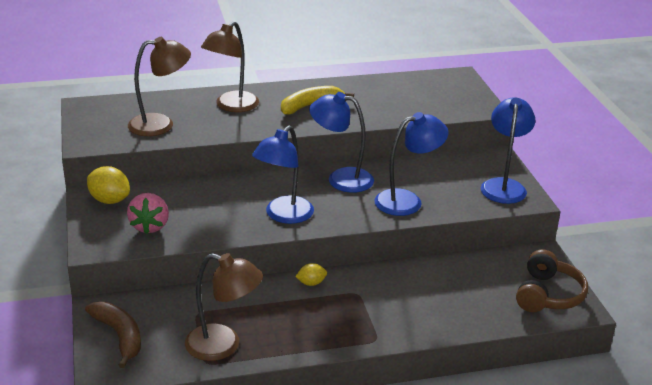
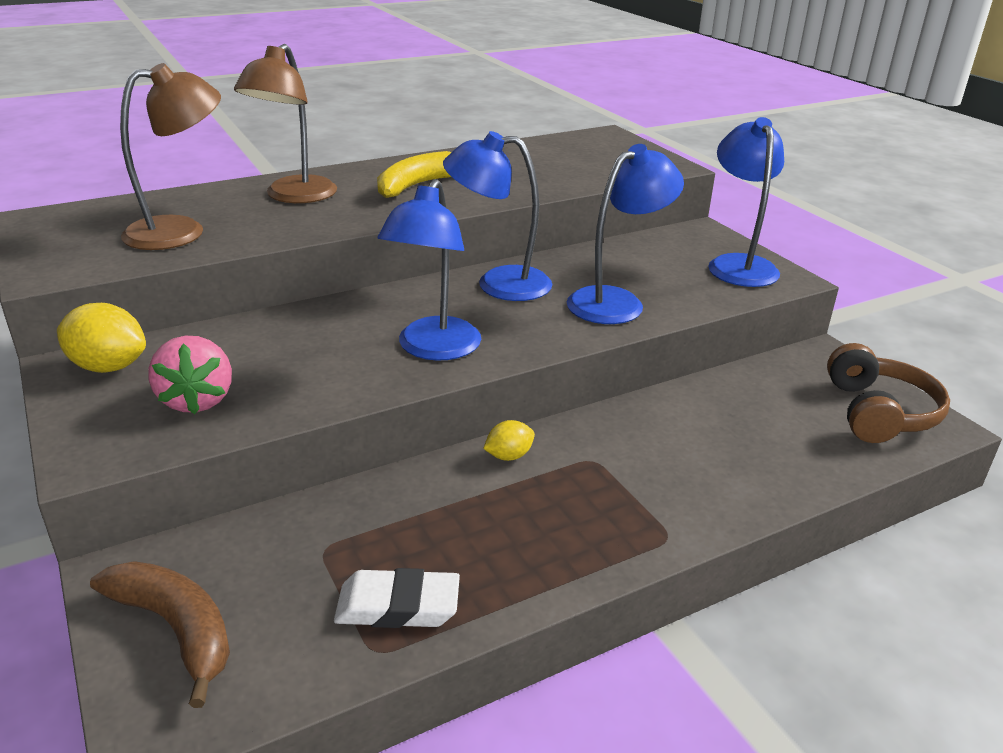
camera: 15 degrees left, 0 degrees up
(223, 346) = (398, 606): brown lamp -> white eraser

